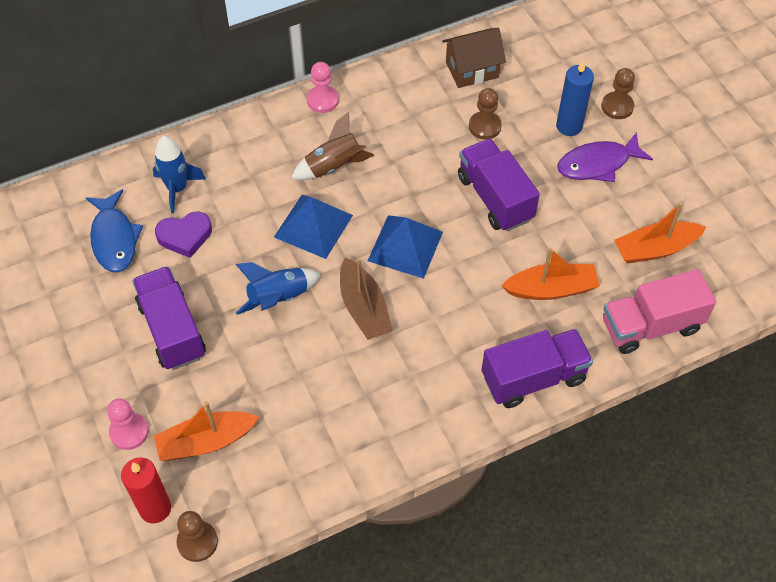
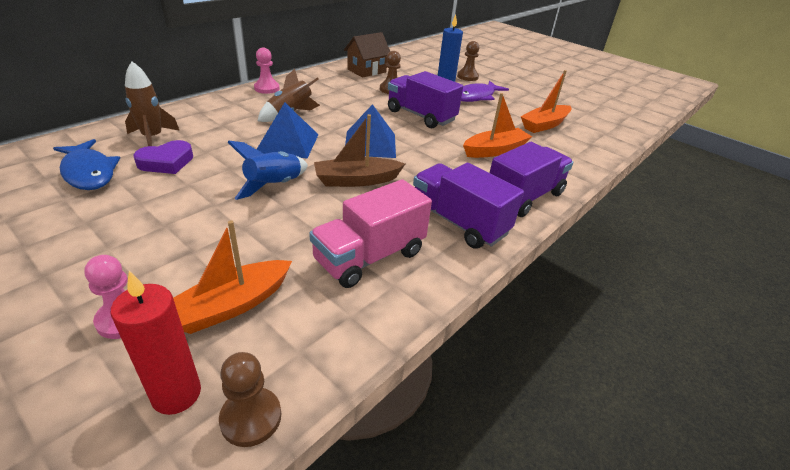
camera: 25 degrees left, 20 degrees down
(172, 330) = (166, 223): purple truck -> purple truck (458, 223)
(177, 189) = (153, 138): blue rocket -> brown rocket
(364, 308) = (356, 180): brown boat -> brown boat turned 120 degrees clockwise
(651, 326) = (577, 158): pink truck -> pink truck (369, 257)

